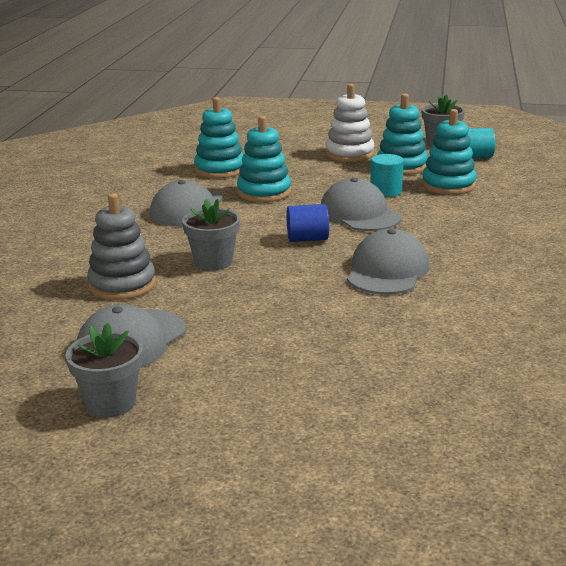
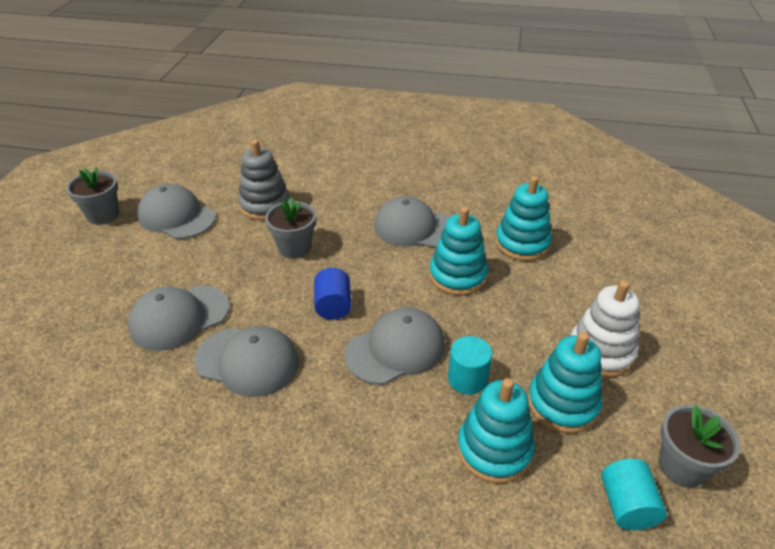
camera: 90 degrees right, 15 degrees up
(331, 311) = (179, 317): none -> grey cap

